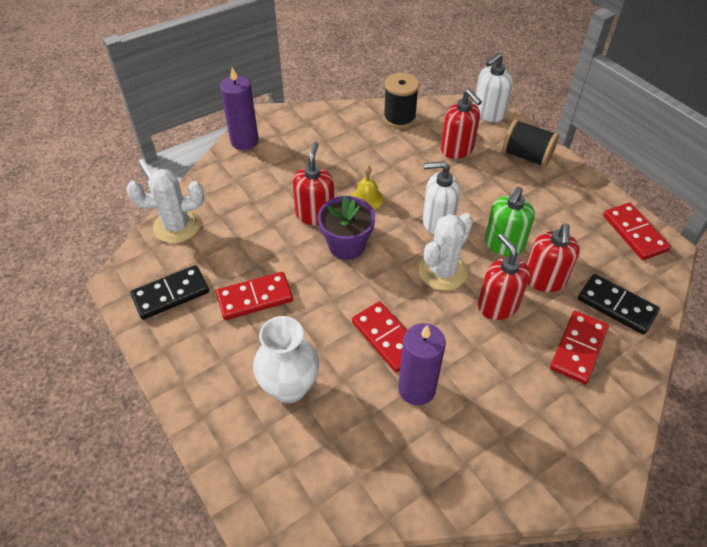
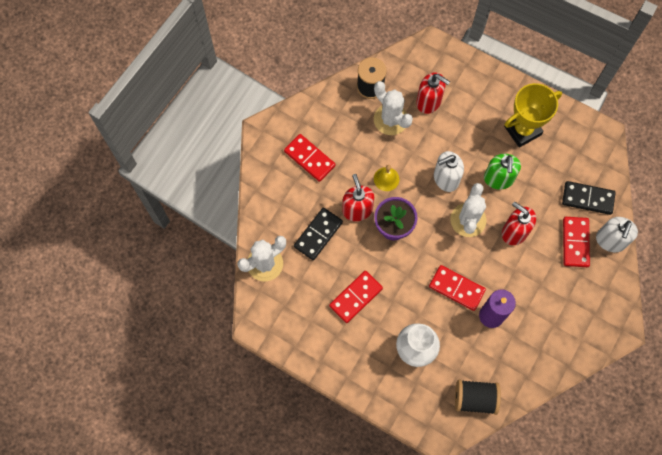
camera: 25 degrees left, 20 degrees up
(171, 294) = (298, 320): black domino -> black domino (318, 234)
(244, 141) = (264, 162): purple candle -> none
(404, 150) = (390, 119): none -> white cactus
(488, 113) = (436, 52): white soap dispenser -> white soap dispenser (610, 241)
(526, 156) = (482, 87): black spool -> black spool (474, 398)
(544, 280) = (536, 198): red soap dispenser -> none
(558, 209) = (522, 130): none -> yellow trophy
(634, 233) = (580, 131): red domino -> red domino (309, 158)

